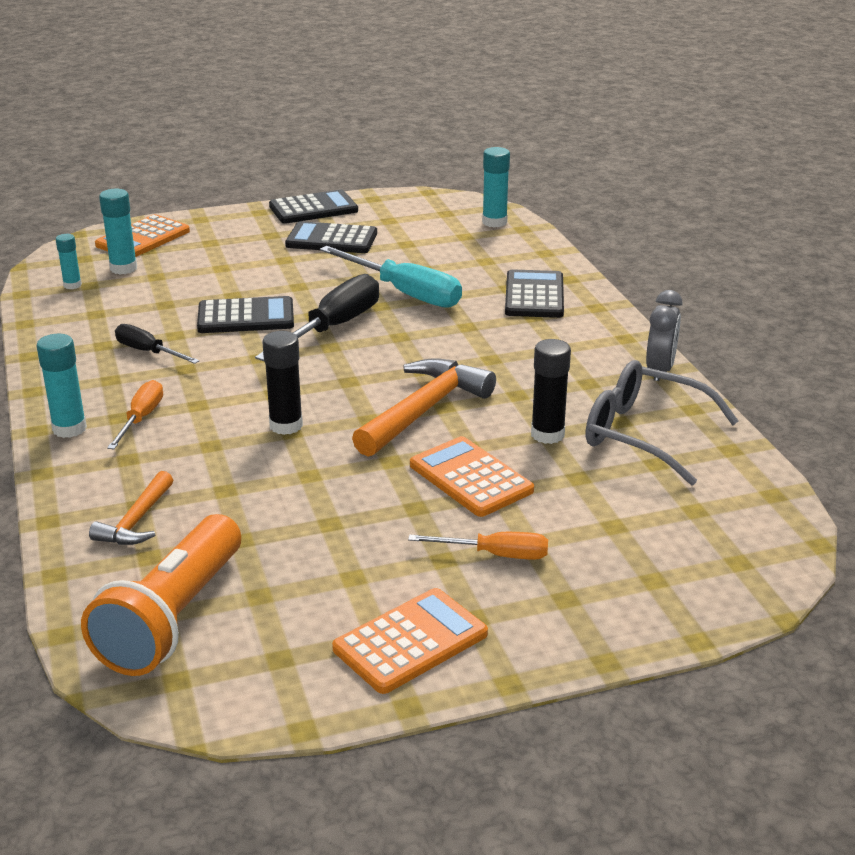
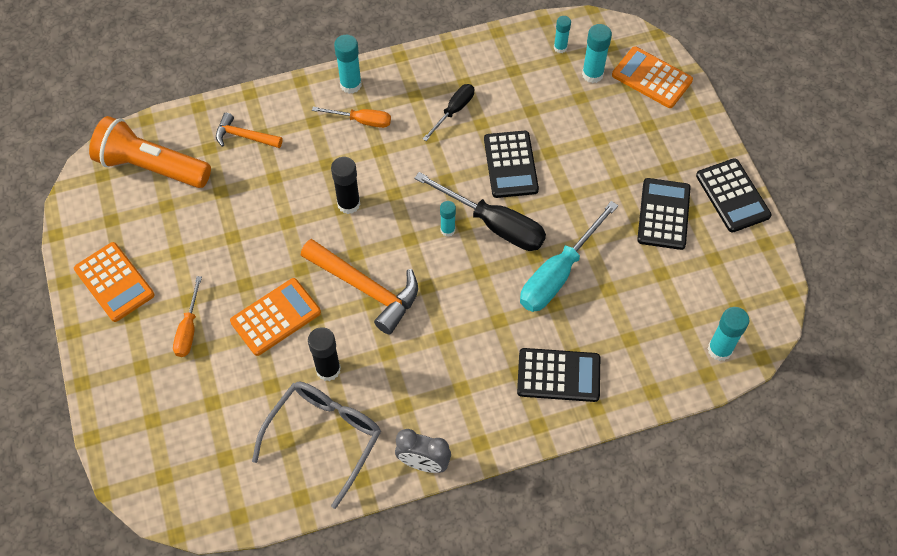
camera: 90 degrees right, 30 degrees up
(338, 356) = (447, 230): none -> turquoise glue stick

